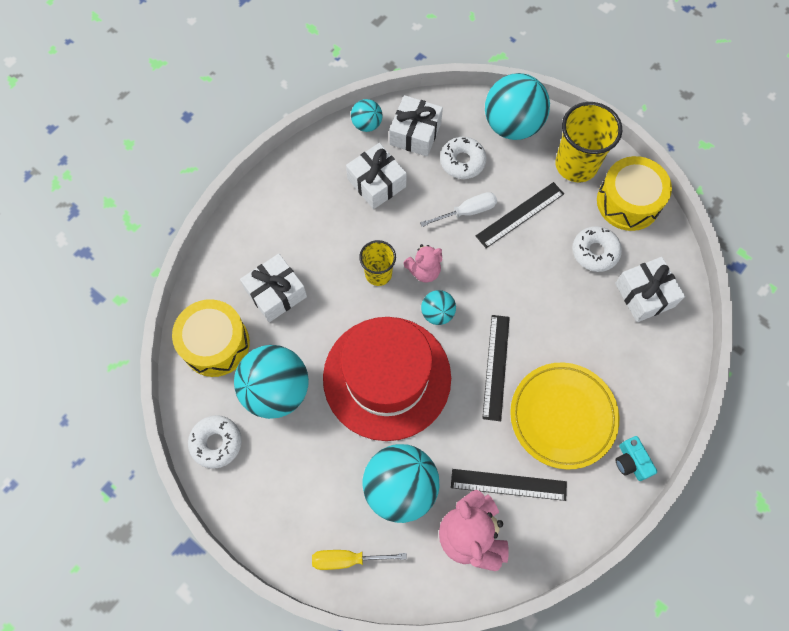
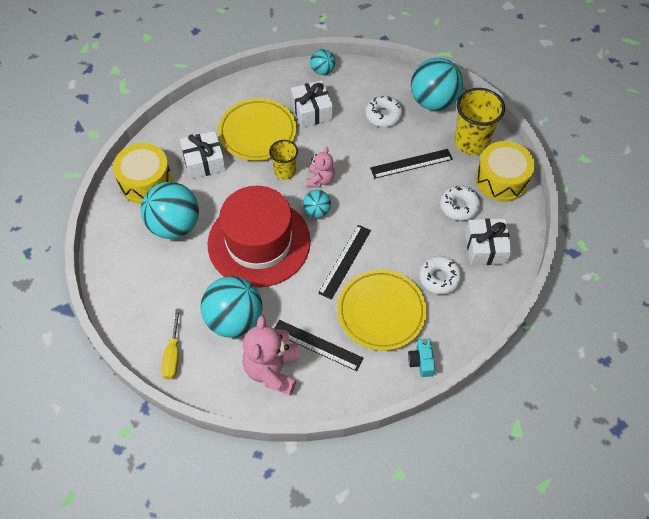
camera: 20 degrees right, 10 degrees down
(216, 443) = (115, 246): white donut -> white donut (439, 278)
(324, 233) = (257, 132): none -> yellow plate
(347, 559) = (173, 354): yellow screwdriver -> yellow screwdriver turned 105 degrees counterclockwise
(415, 133) = (356, 86): white gift -> none
(424, 271) = (320, 179): pink teddy bear -> pink teddy bear turned 75 degrees counterclockwise
(467, 212) = (371, 150): white screwdriver -> none

